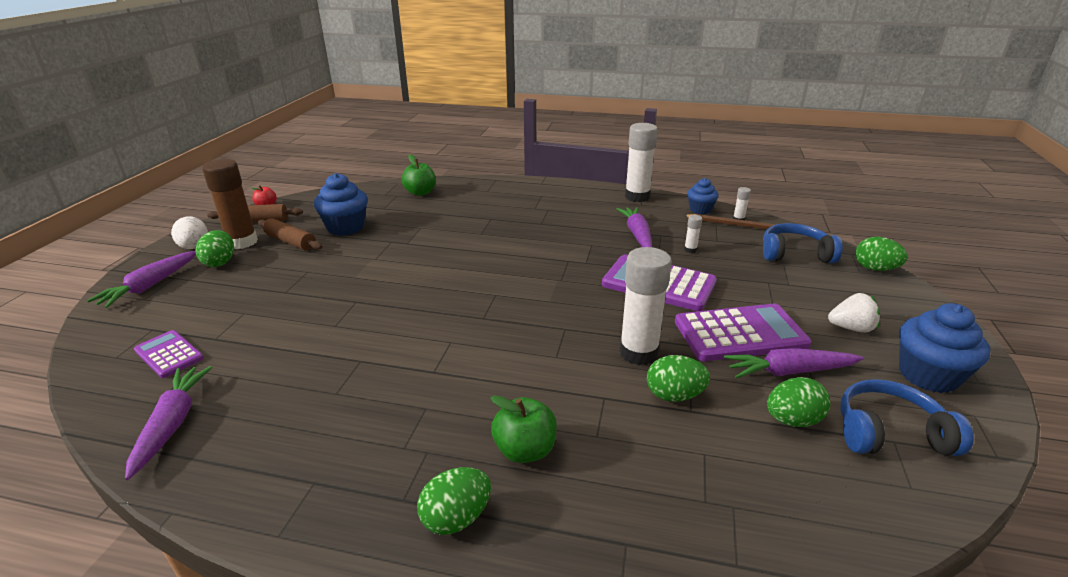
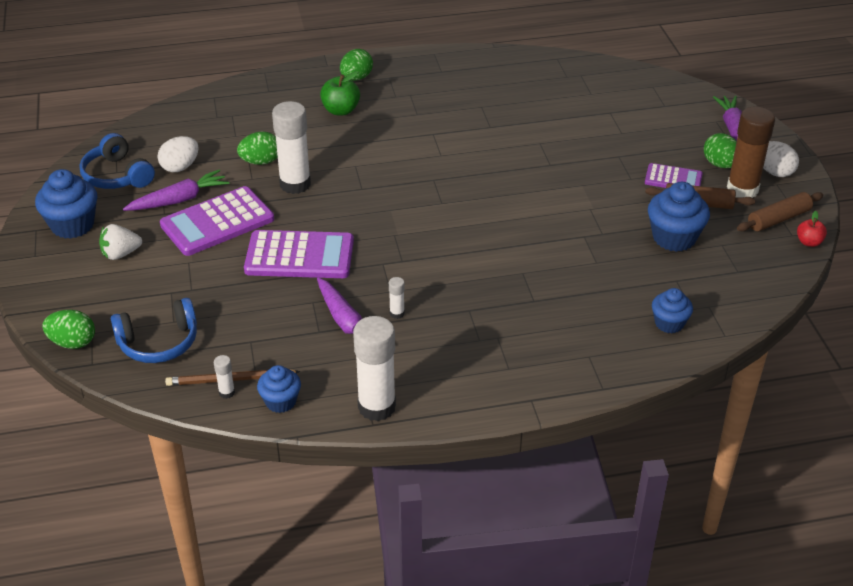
camera: 155 degrees right, 10 degrees up
(169, 354) = (621, 96): purple calculator -> purple calculator (673, 179)
(172, 424) = (552, 70): purple carrot -> none
(420, 193) = (669, 323): green apple -> blue cupcake
(690, 250) = (278, 314): white glue stick -> white glue stick (397, 313)
(792, 420) = (180, 167): green egg -> white egg
(890, 433) = (117, 175): blue headphones -> blue headphones turned 75 degrees clockwise

